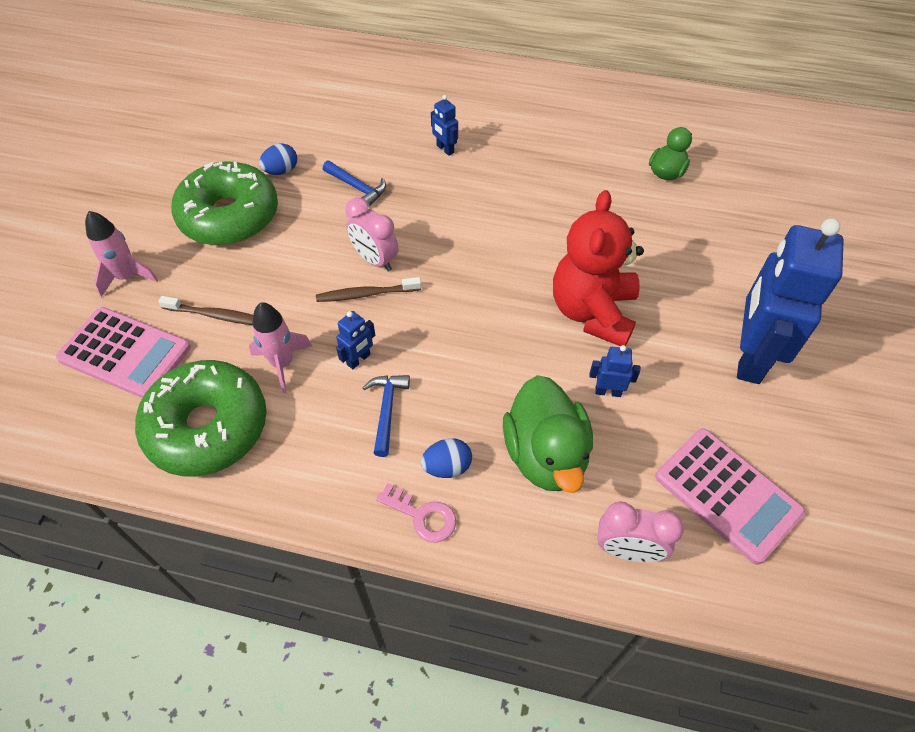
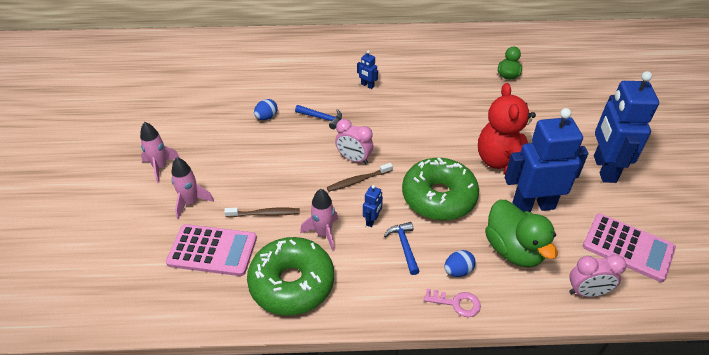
camera: 15 degrees left, 10 degrees down
(110, 217) = (160, 167): none -> pink rocket
(229, 216) = (244, 151): green donut -> green donut (438, 197)
(608, 391) = (533, 205): blue robot -> blue robot, size x2.47

